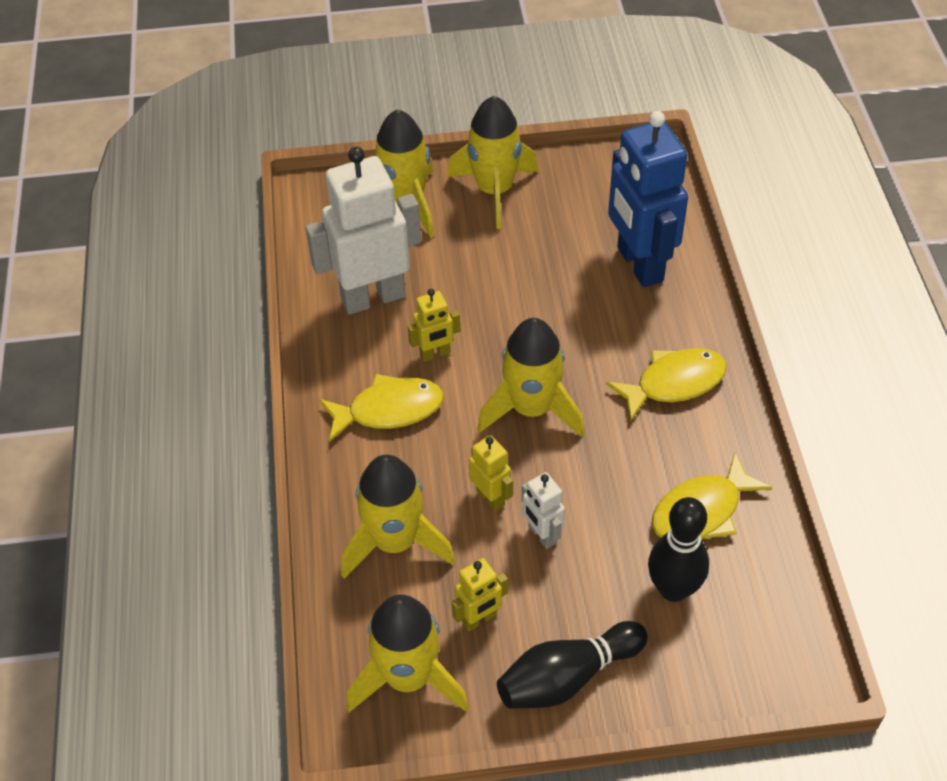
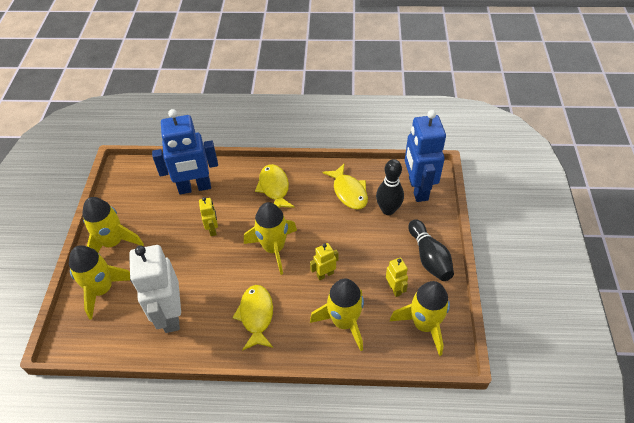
camera: 80 degrees left, 0 degrees up
(435, 354) = (223, 288): yellow robot -> yellow robot (213, 229)
(541, 535) = (351, 255): white robot -> none
(749, 642) = (417, 189): none -> blue robot

